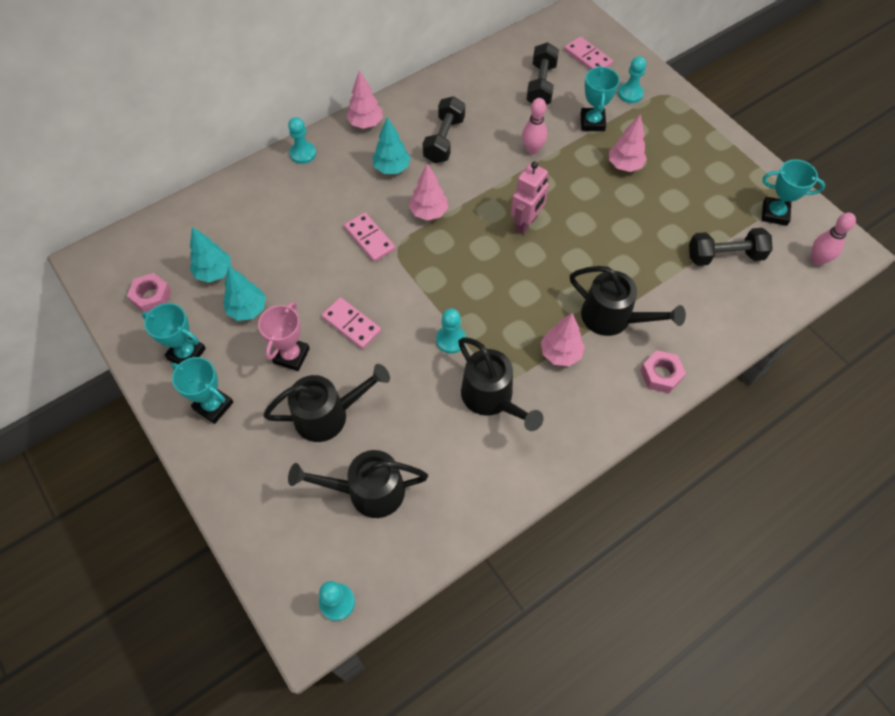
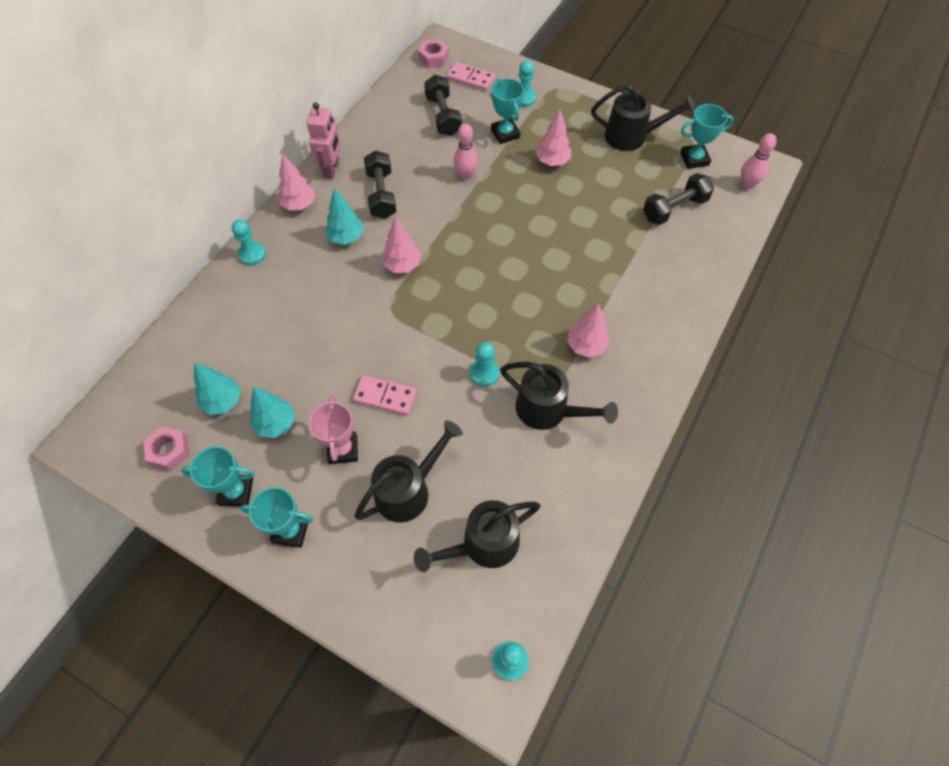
camera: 25 degrees left, 0 degrees up
(369, 239) = (360, 310): pink domino -> none
(526, 223) = (495, 243): pink robot -> pink robot (332, 169)
(613, 318) = (614, 297): black watering can -> black watering can (632, 137)
(661, 375) = (677, 330): pink nut -> pink nut (434, 58)

